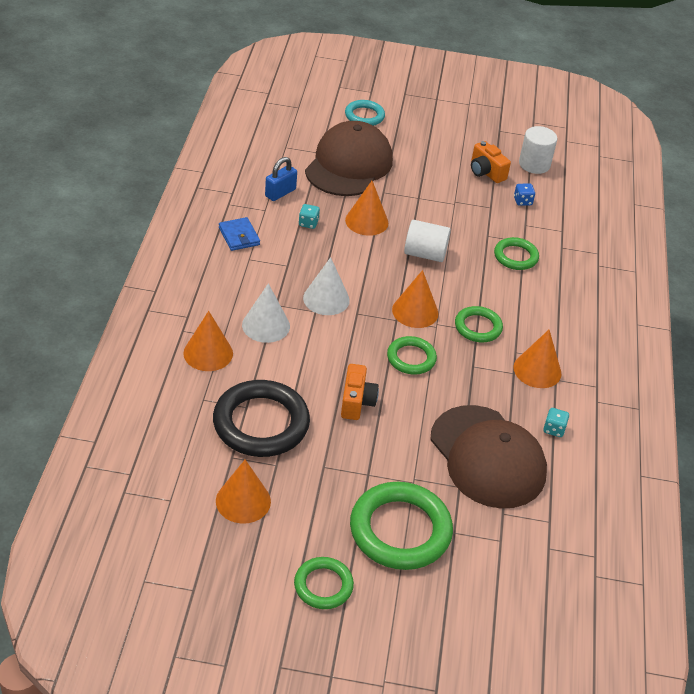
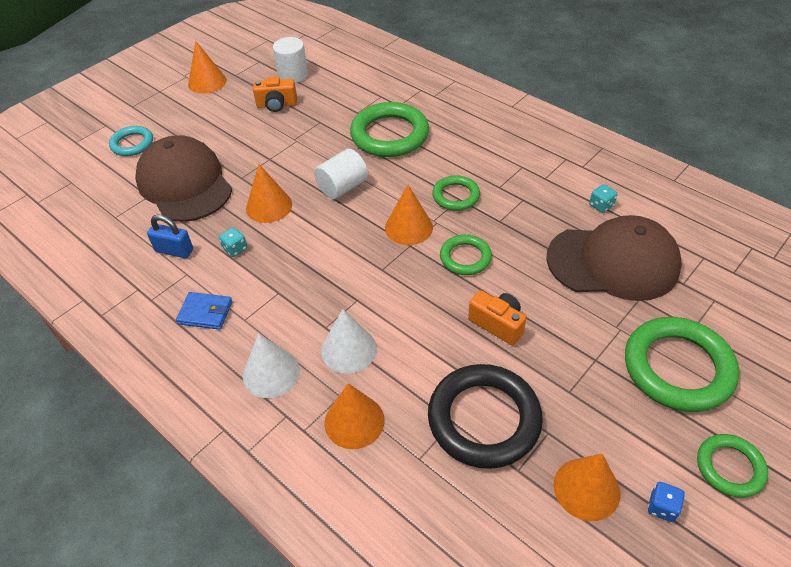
camera: 50 degrees left, 5 degrees up
(280, 193) = (174, 250): blue padlock -> blue padlock turned 60 degrees counterclockwise
(326, 299) = (347, 283): white cone -> white cone (271, 373)
(515, 256) = (389, 135): green ring -> green ring, size x1.81
(522, 201) = (329, 101): blue dice -> blue dice (662, 507)
(537, 370) = (528, 184): orange cone -> orange cone (207, 82)

